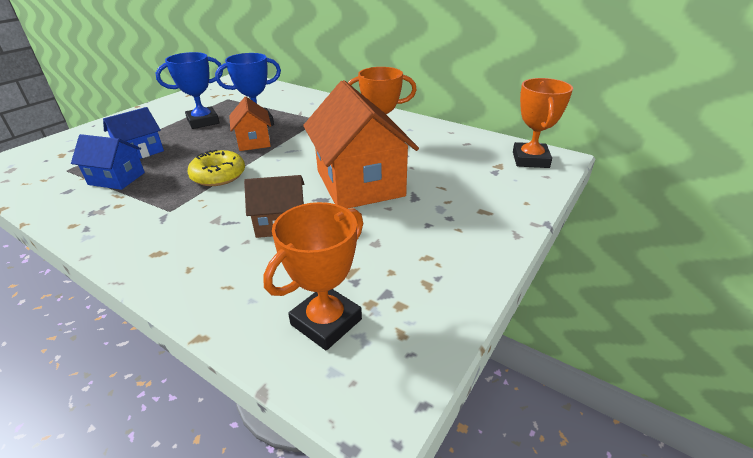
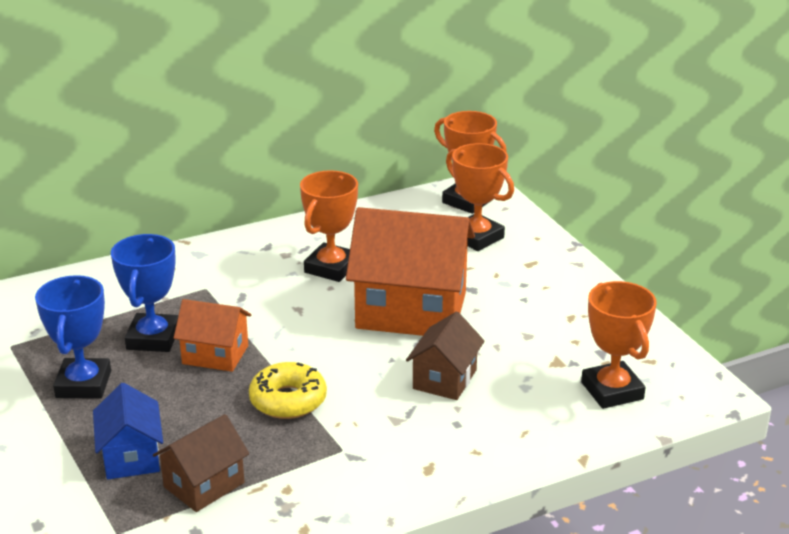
camera: 60 degrees left, 5 degrees down
(117, 178) = (204, 485): blue house -> brown house
(487, 178) = (476, 237): none -> orange trophy

